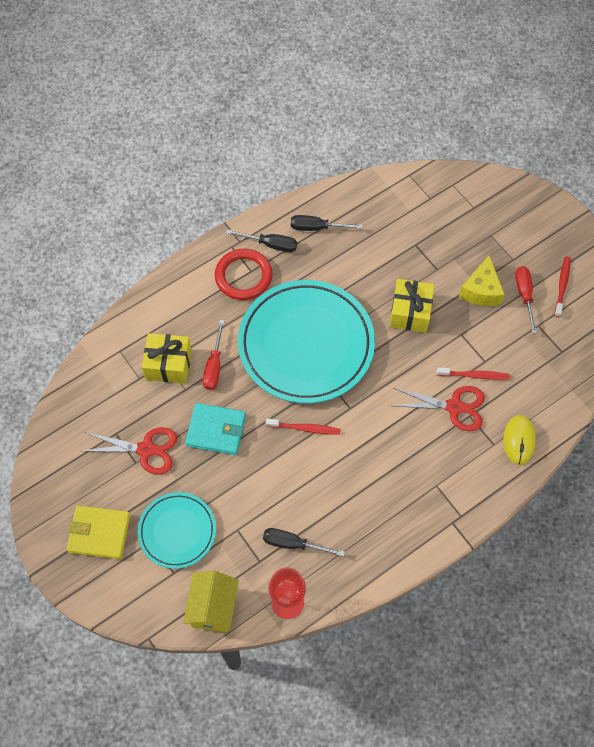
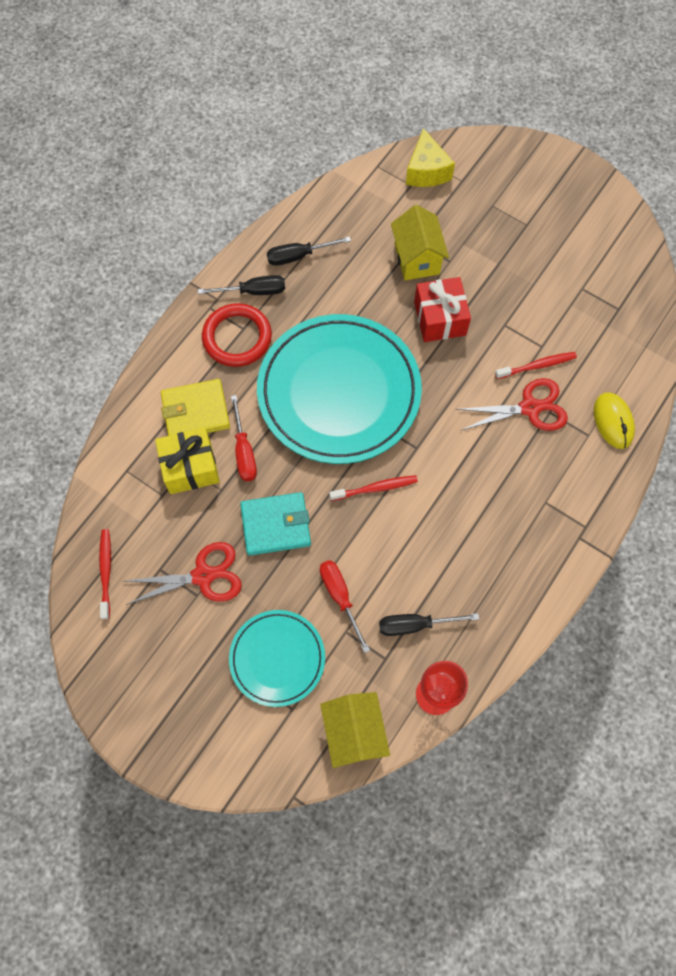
camera: 20 degrees left, 5 degrees up
(99, 533) = (186, 694): yellow wallet -> yellow wallet (196, 411)
(410, 312) = (440, 318): yellow gift -> red gift
(411, 259) = (416, 259): none -> yellow house
(481, 290) = (506, 269): yellow cheese -> yellow cheese (426, 171)
(524, 295) = (554, 260): red screwdriver -> red screwdriver (340, 597)
(562, 286) = (590, 237): red toothbrush -> red toothbrush (106, 572)

